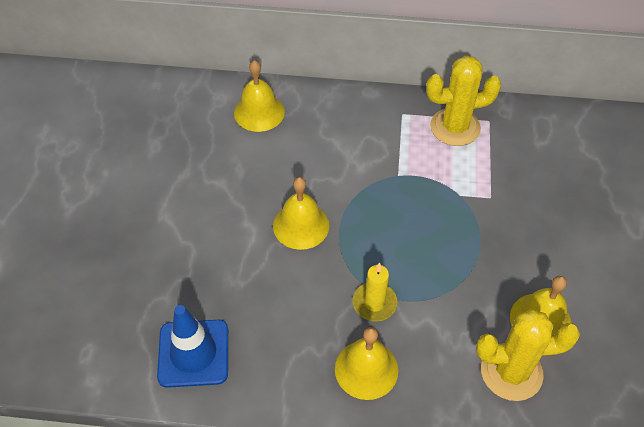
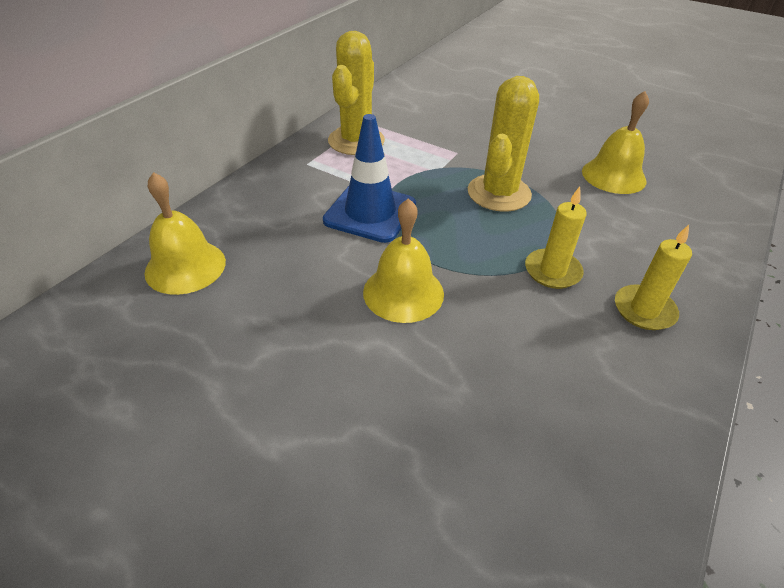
camera: 65 degrees left, 10 degrees down
(193, 353) = (570, 498): blue traffic cone -> blue traffic cone (370, 212)
(366, 369) = (644, 310): yellow bell -> yellow candle
(511, 372) = (668, 211): yellow cactus -> yellow cactus (499, 193)

